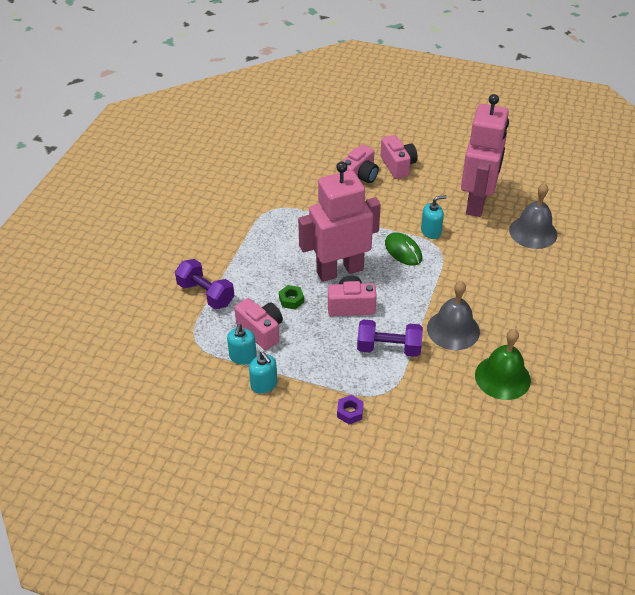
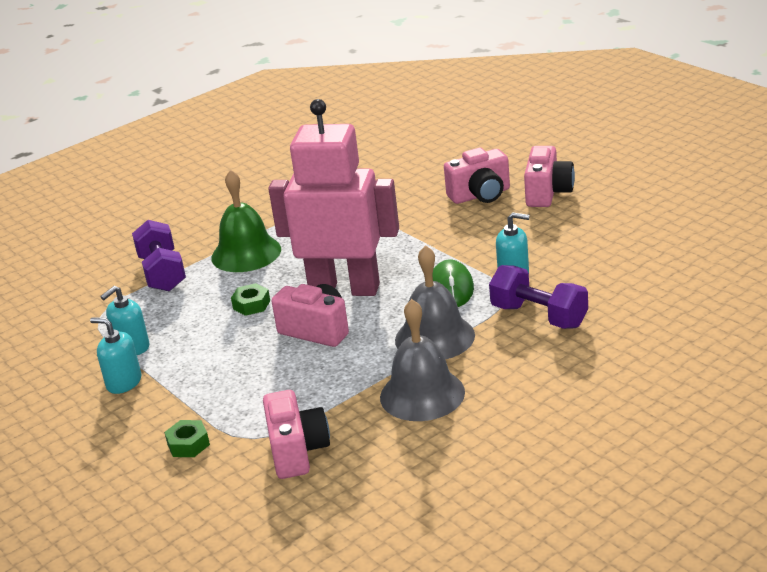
camera: 35 degrees right, 15 degrees down
(261, 331) = (181, 327): pink camera -> pink camera (297, 451)
(264, 384) = (124, 382): turquoise soap dispenser -> turquoise soap dispenser turned 120 degrees clockwise
(350, 412) = (188, 444): purple nut -> green nut
(389, 348) = (313, 390): purple dumbbell -> purple dumbbell (539, 316)
(477, 203) = (618, 258): pink robot -> none
(502, 377) = (431, 471): green bell -> green bell (246, 253)
(533, 232) = (667, 311): grey bell -> grey bell (434, 337)

